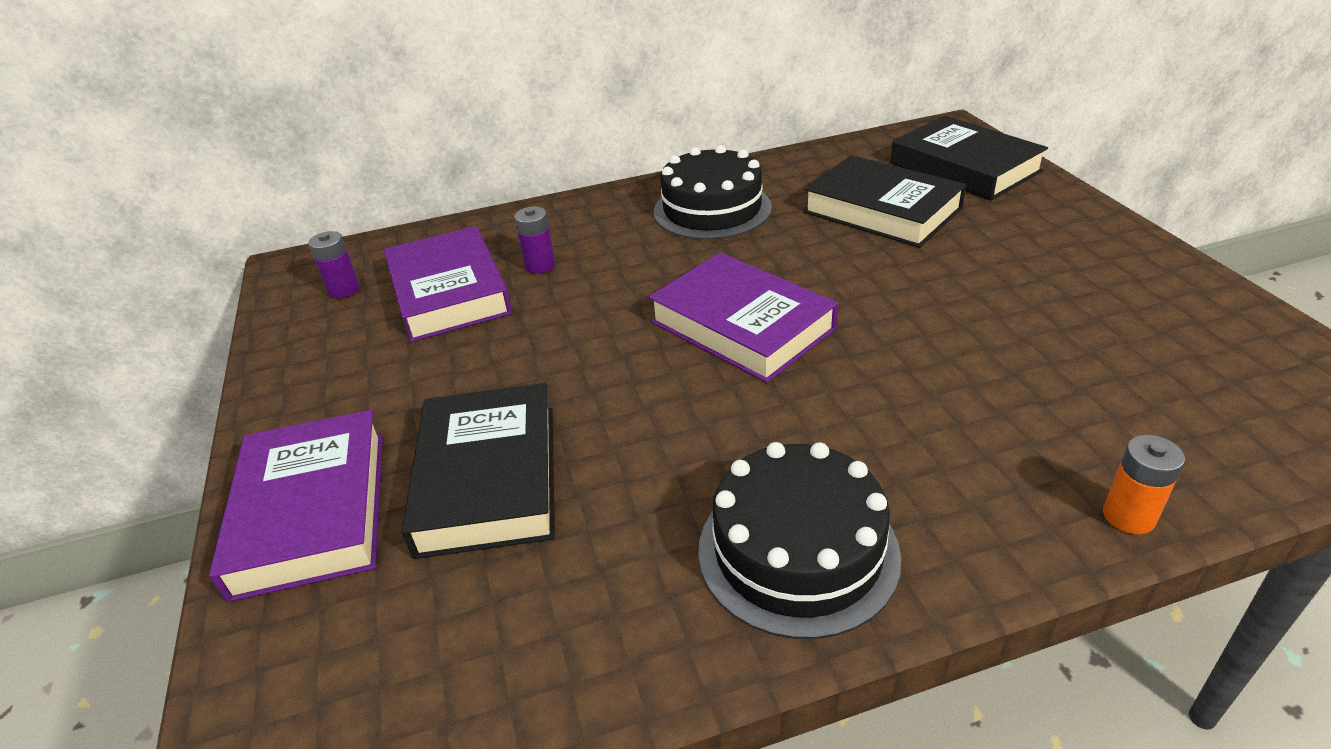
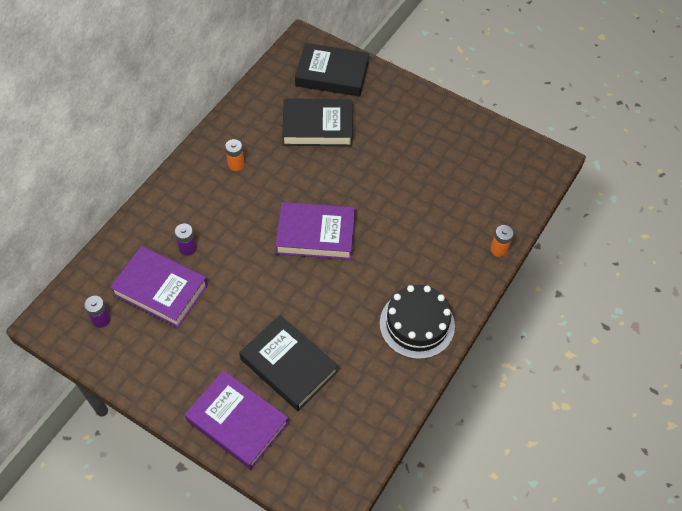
camera: 45 degrees left, 20 degrees up
(712, 209) = (236, 164): black cake -> orange battery

